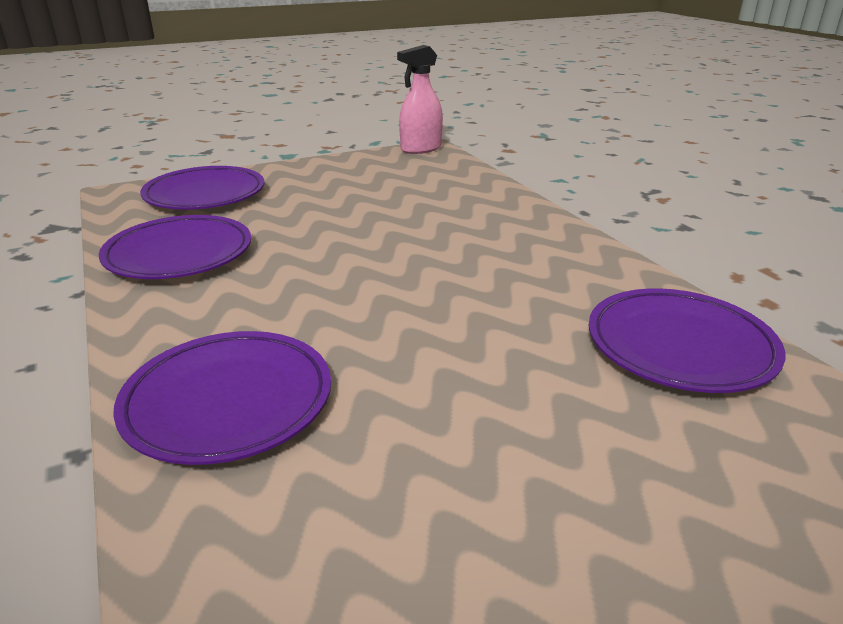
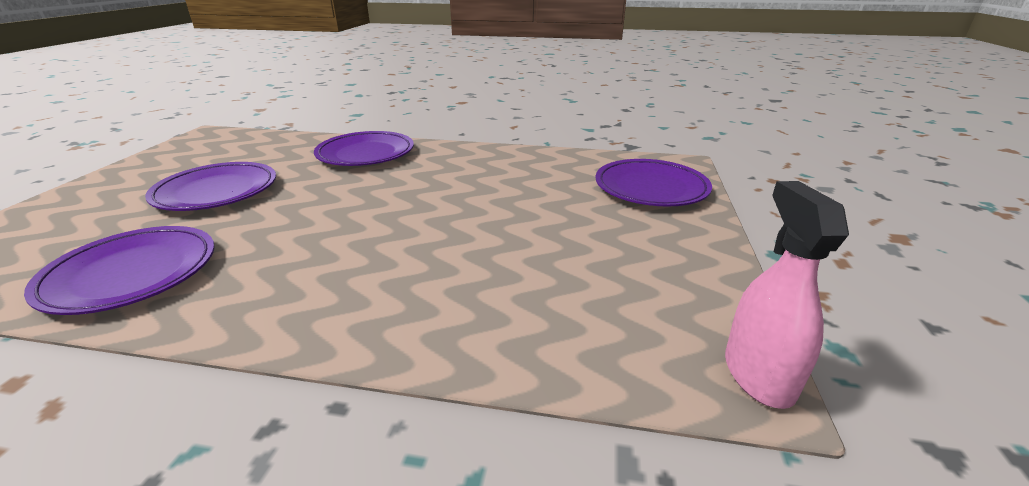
camera: 125 degrees right, 0 degrees up
(179, 254) = (535, 165): purple plate -> purple plate (216, 192)

